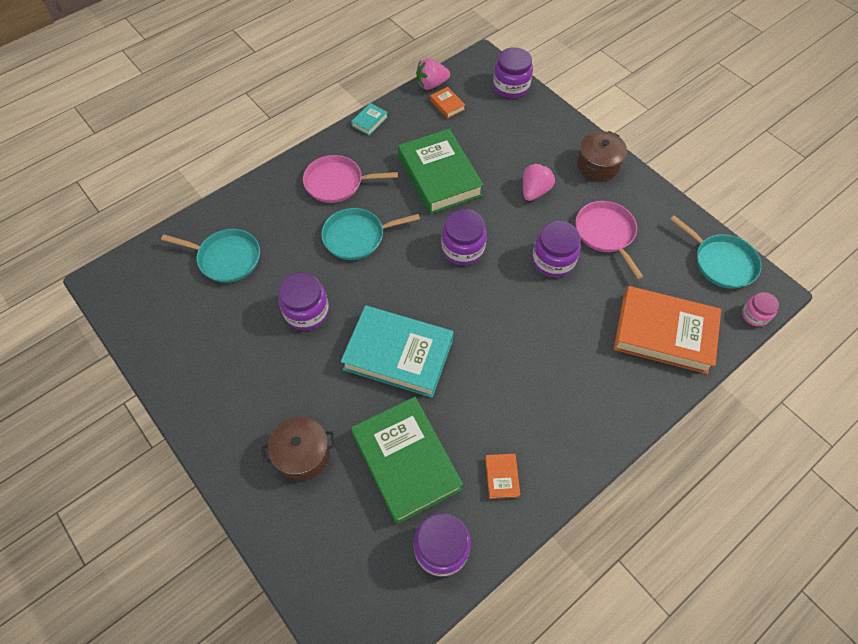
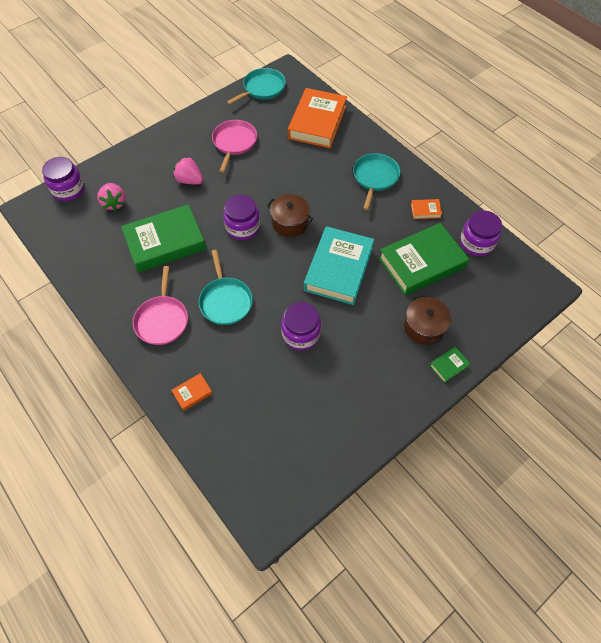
camera: 90 degrees left, 0 degrees up
(226, 258) = (242, 406): turquoise pan -> turquoise pan (375, 178)
(243, 480) = (449, 366): none -> green book
(369, 121) = (89, 296): turquoise book -> none
(431, 84) = (51, 247): pink strawberry -> pink strawberry (114, 203)
(447, 105) = (80, 236): orange book -> orange book (192, 393)
(553, 260) = (256, 173): purple jar -> none
(598, 165) = (168, 141): brown pot -> brown pot (290, 223)
(606, 233) = (234, 143): pink pan -> pink pan turned 120 degrees clockwise
(755, 315) = (303, 80): pink jar -> none

